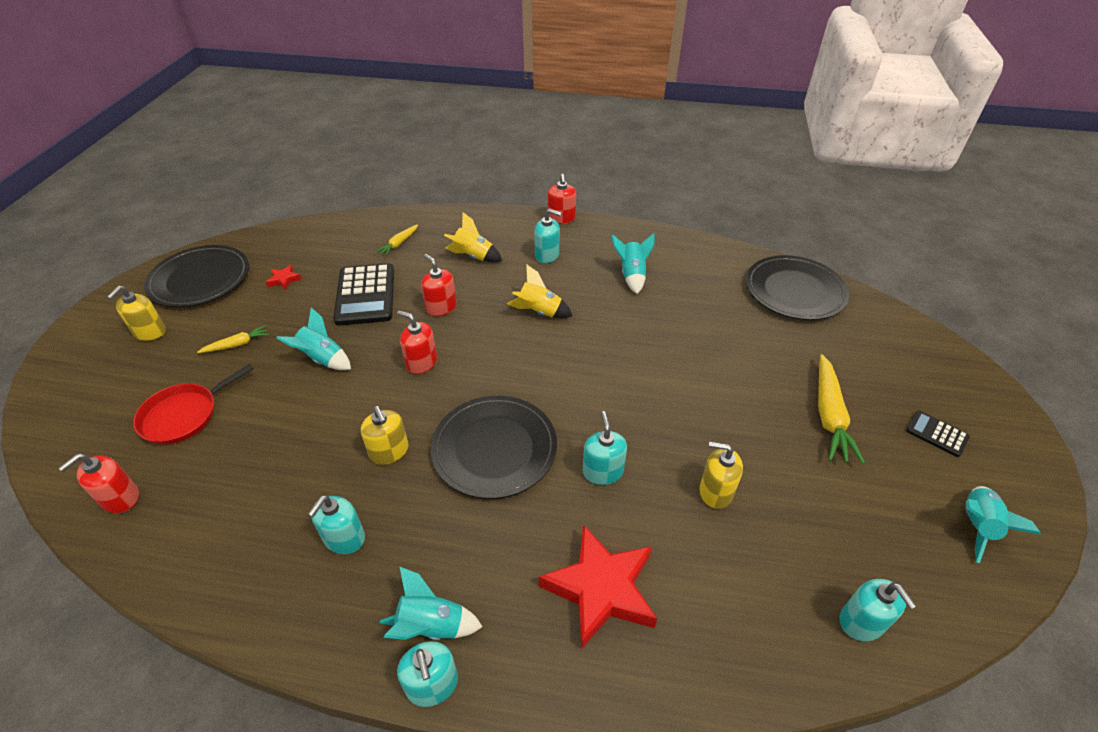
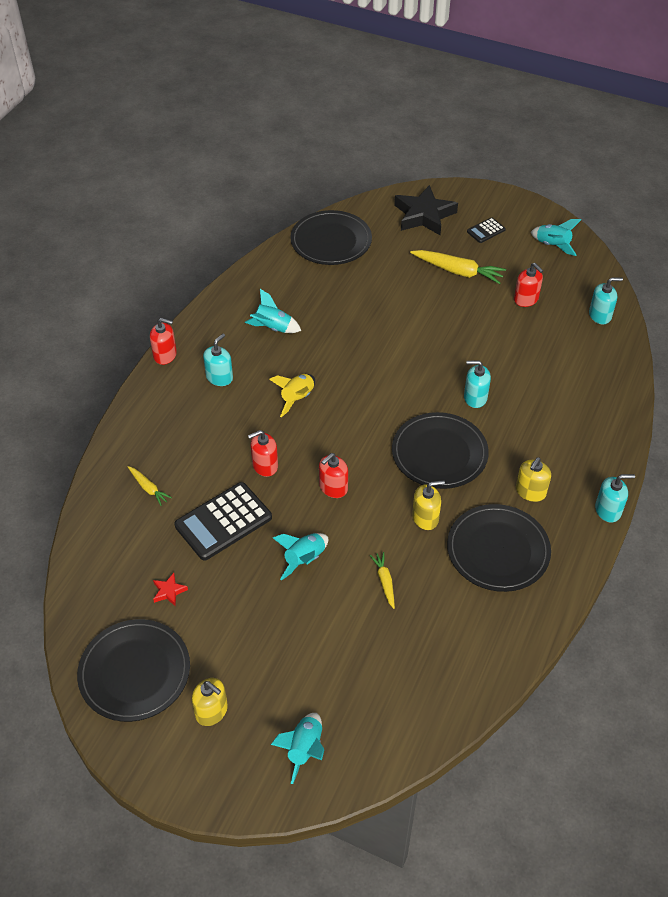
camera: 75 degrees left, 5 degrees up
(120, 498) = (427, 704): red soap dispenser -> red soap dispenser (526, 299)
(184, 415) = (344, 666): red pan -> none
(237, 344) = (260, 629): yellow carrot -> yellow carrot (384, 582)
(344, 538) = (498, 550): turquoise soap dispenser -> black plate
(365, 295) = (223, 522): black calculator -> black calculator turned 135 degrees clockwise
(431, 626) = (571, 506): turquoise rocket -> turquoise rocket (304, 749)
(473, 256) = (197, 431): yellow rocket -> none
(600, 589) = (561, 419): red star -> none
(715, 491) = (504, 346): yellow soap dispenser -> yellow soap dispenser (530, 491)
(909, 363) = (424, 215): none -> black star

